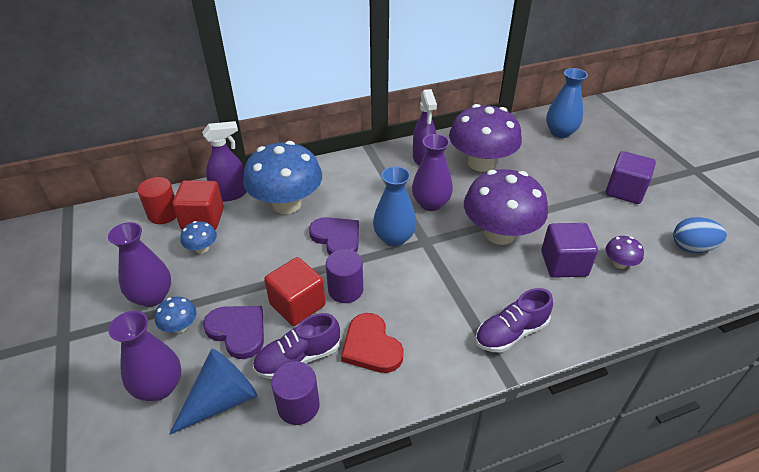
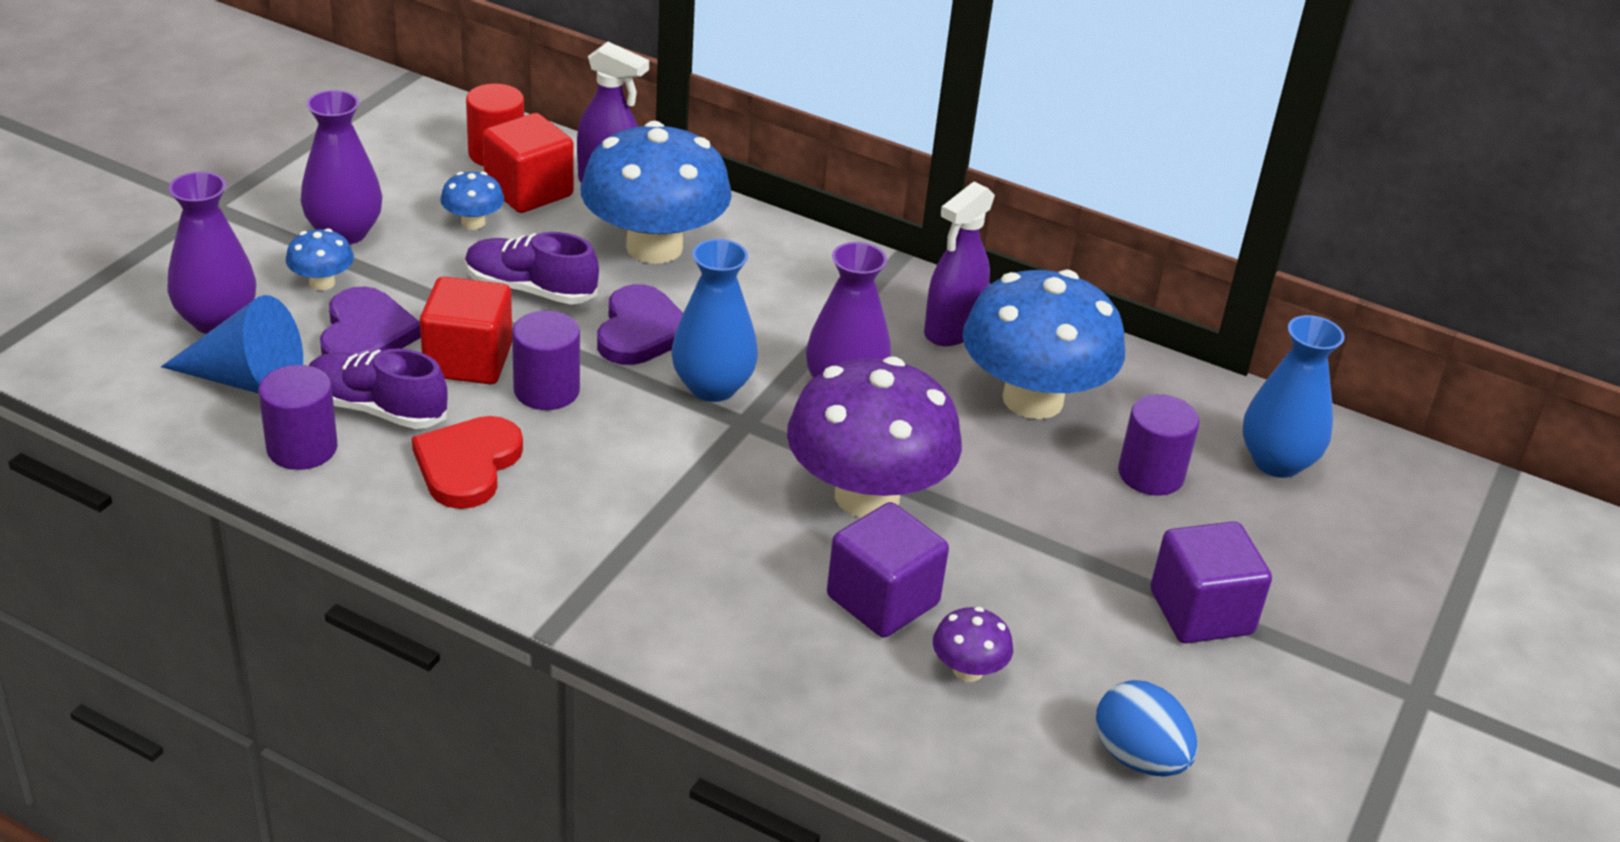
camera: 45 degrees right, 5 degrees down
(481, 163) = (1032, 399): purple mushroom -> blue mushroom
(511, 333) = (648, 596): purple shoe -> purple shoe (530, 290)
(544, 161) = (1150, 474): none -> purple cylinder

